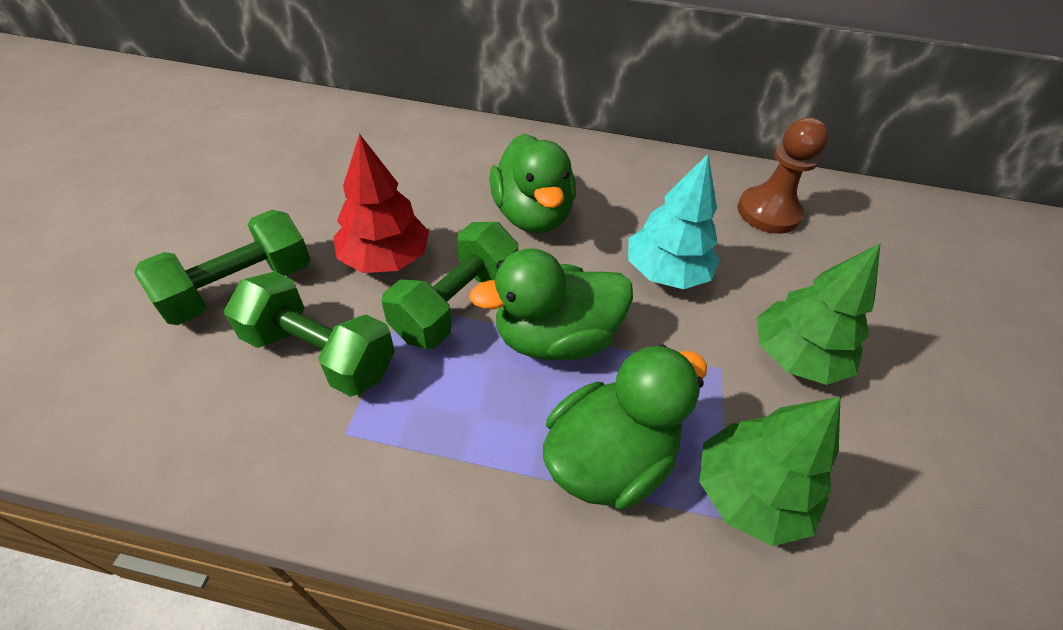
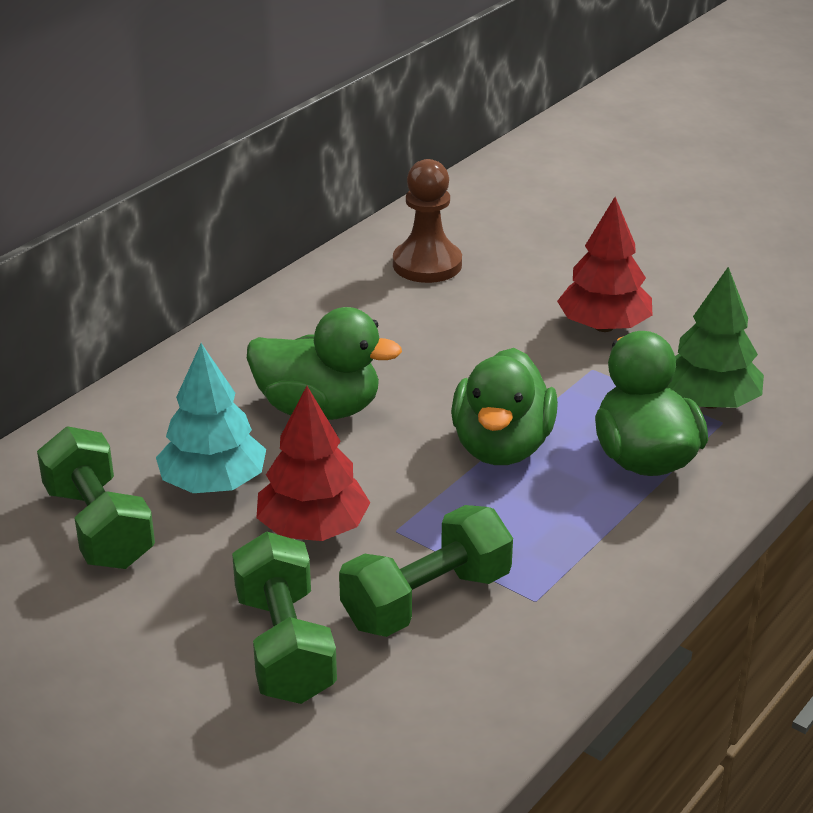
camera: 60 degrees left, 15 degrees down
(456, 304) = (417, 495): green dumbbell -> green dumbbell (99, 527)
(666, 272) = (464, 355): turquoise tree -> turquoise tree (213, 483)
(796, 356) = (604, 326): green tree -> red tree

